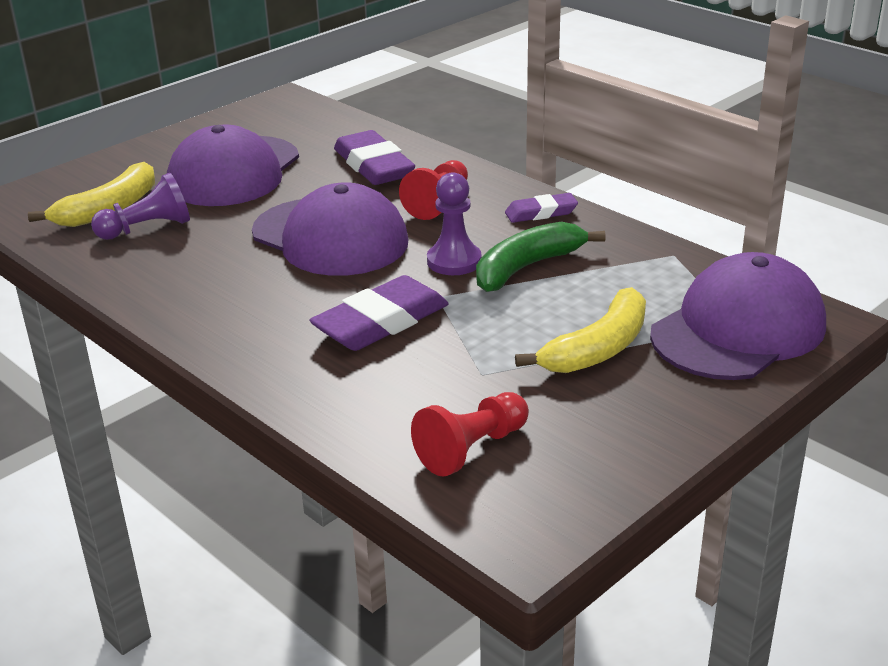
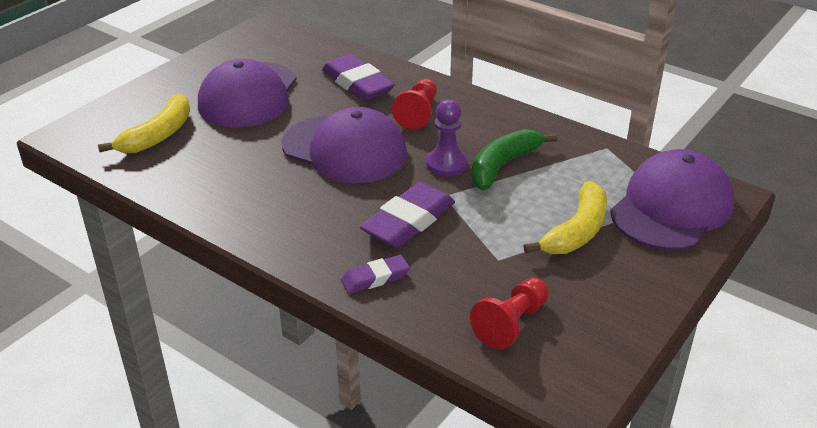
camera: 10 degrees left, 5 degrees up
(147, 228) = (196, 151): purple pawn -> none
(541, 213) = (498, 118): purple eraser -> purple eraser (375, 278)

